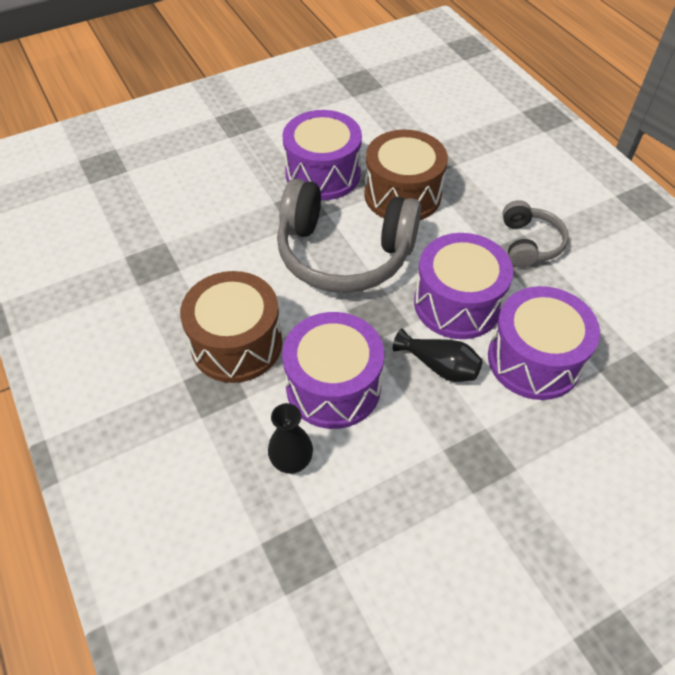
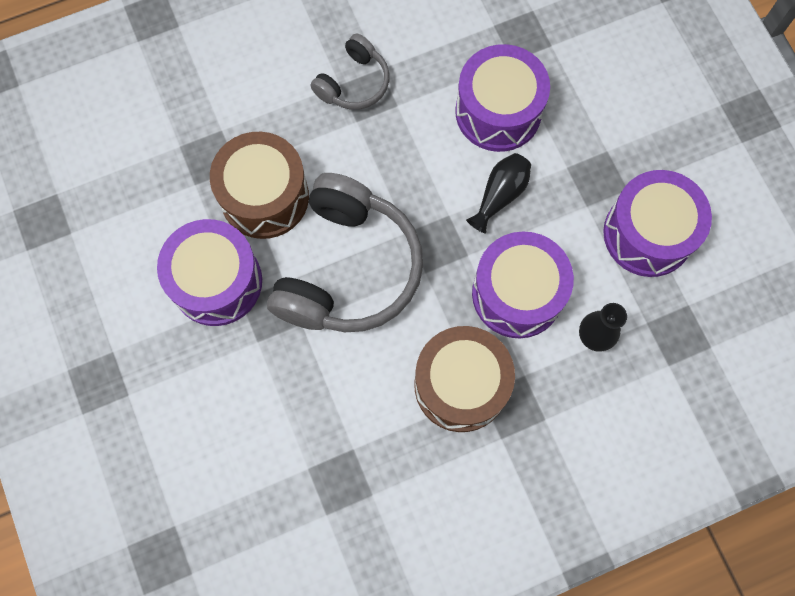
camera: 85 degrees left, 20 degrees up
(457, 303) = (426, 166): purple drum -> purple drum (648, 234)
(529, 243) = (353, 83): grey headphones -> grey headphones turned 120 degrees clockwise

